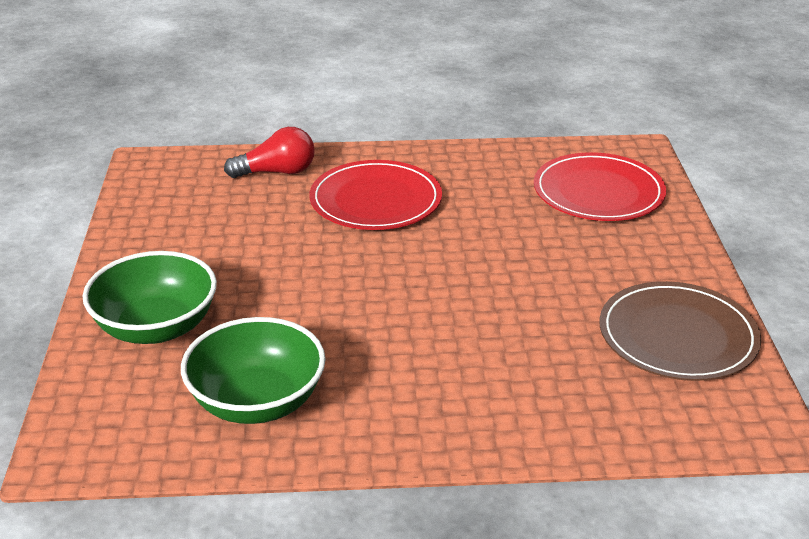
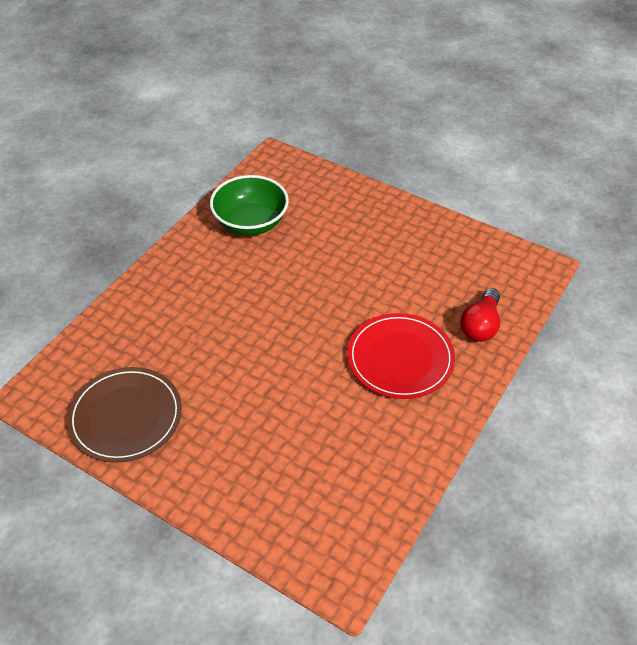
camera: 125 degrees right, 15 degrees up
(156, 327) = (343, 211): green bowl -> none
(598, 192) = (304, 499): red plate -> none

